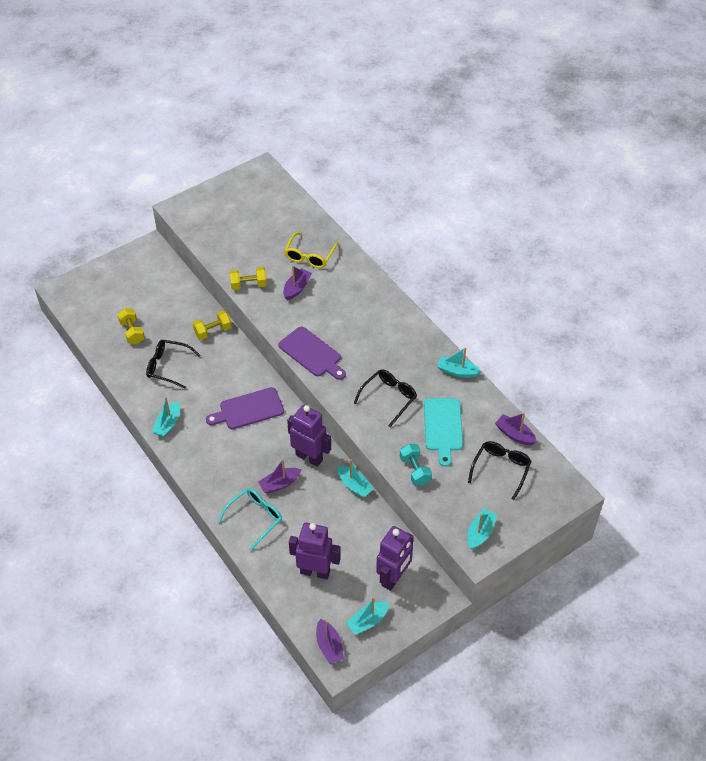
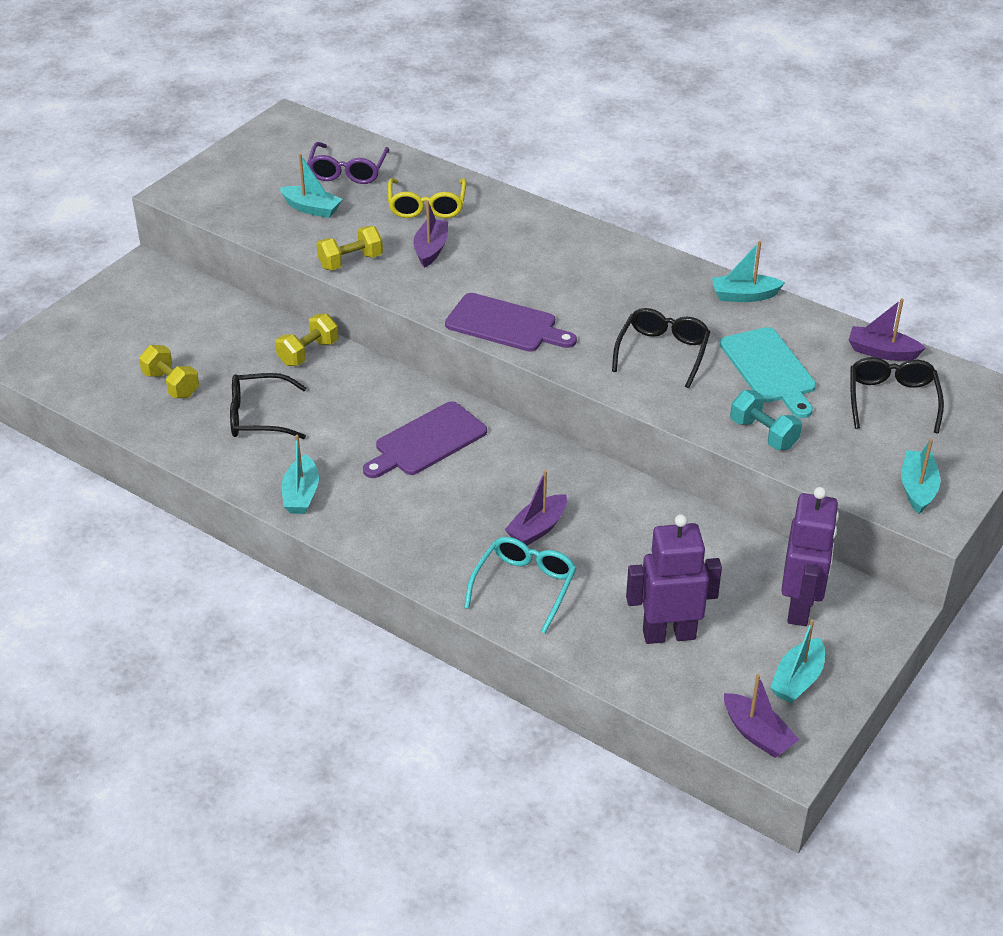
camera: 20 degrees left, 10 degrees down
(277, 218) = (348, 171): none -> purple glasses
(309, 457) = (564, 480): purple robot -> none
(354, 485) = (659, 499): turquoise boat -> turquoise boat (311, 208)

